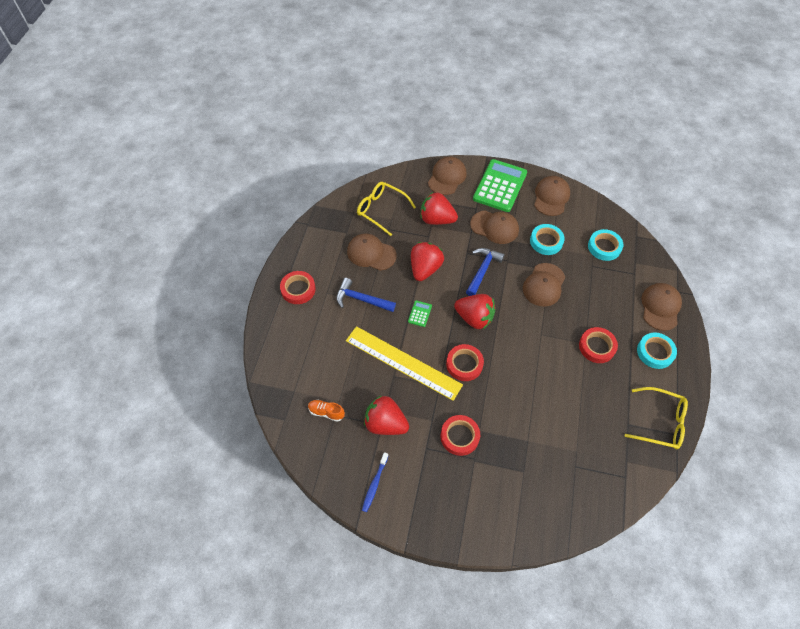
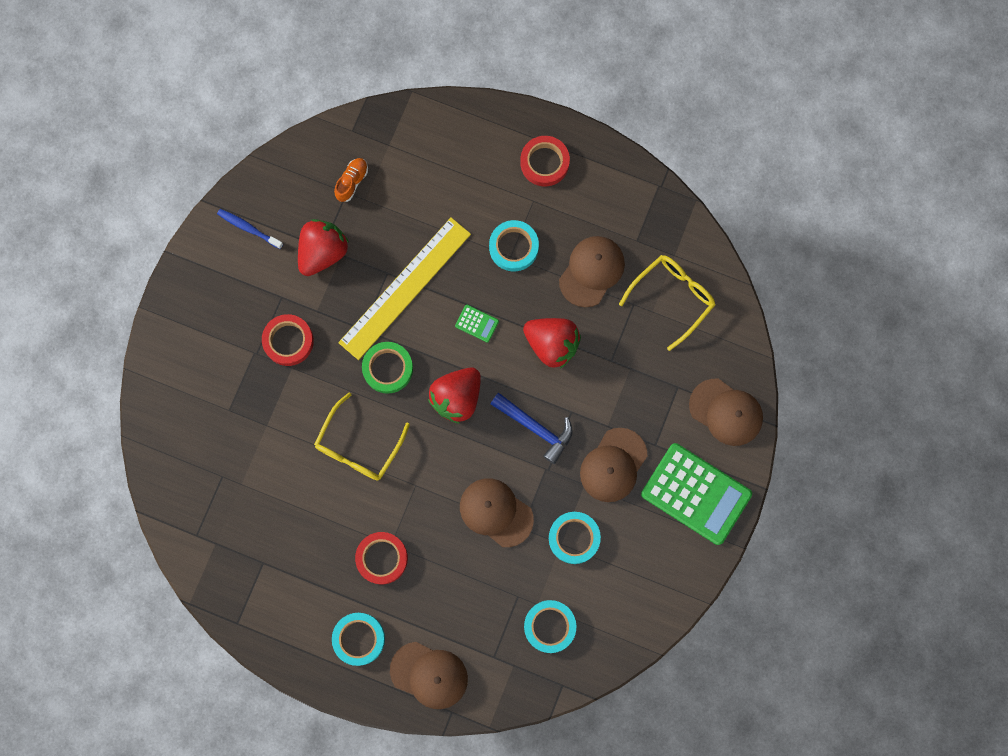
camera: 100 degrees right, 20 degrees up
(361, 299) = (513, 247): blue hammer -> turquoise tape
(436, 219) = (641, 379): red strawberry -> none
(464, 364) = (388, 368): red tape -> green tape
(551, 197) = (661, 572): brown cap -> none
(660, 422) = (257, 607): yellow glasses -> yellow glasses (358, 446)

